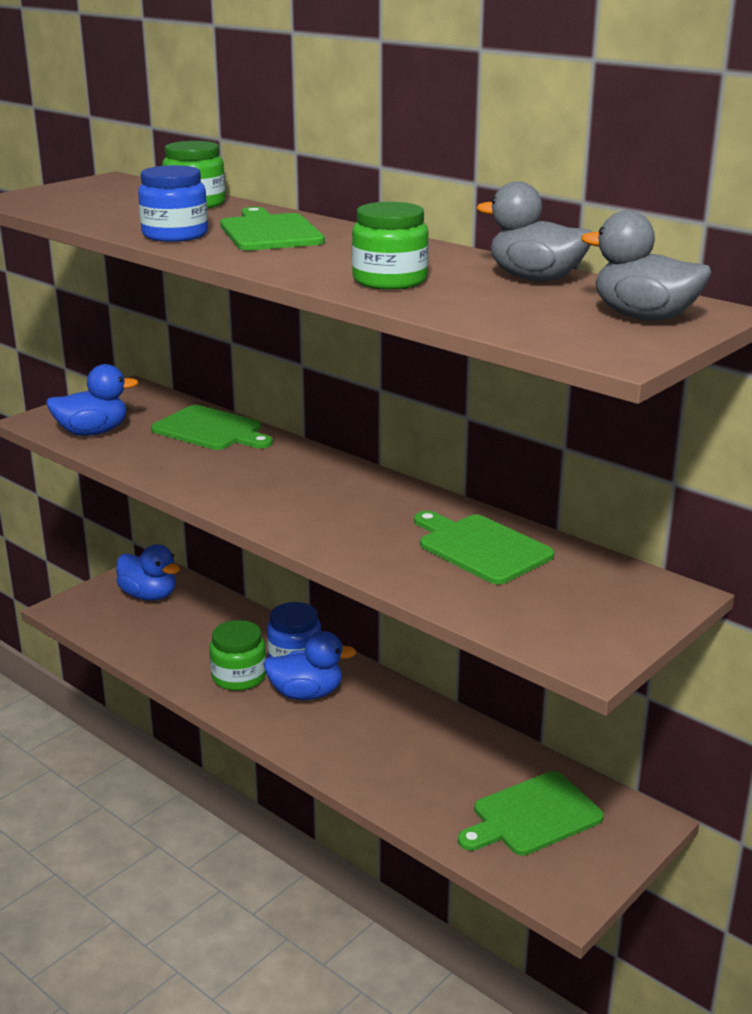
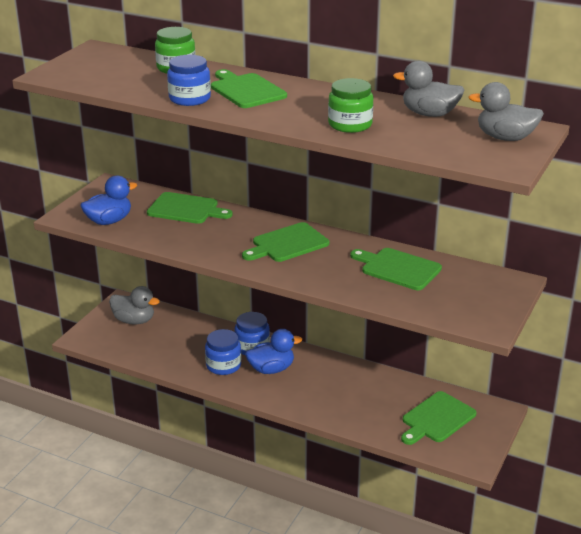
camera: 15 degrees left, 5 degrees up
(149, 595) = (134, 320): blue duck -> grey duck
(239, 677) = (223, 365): green jar -> blue jar
(327, 492) = (287, 244): none -> green cutting board

